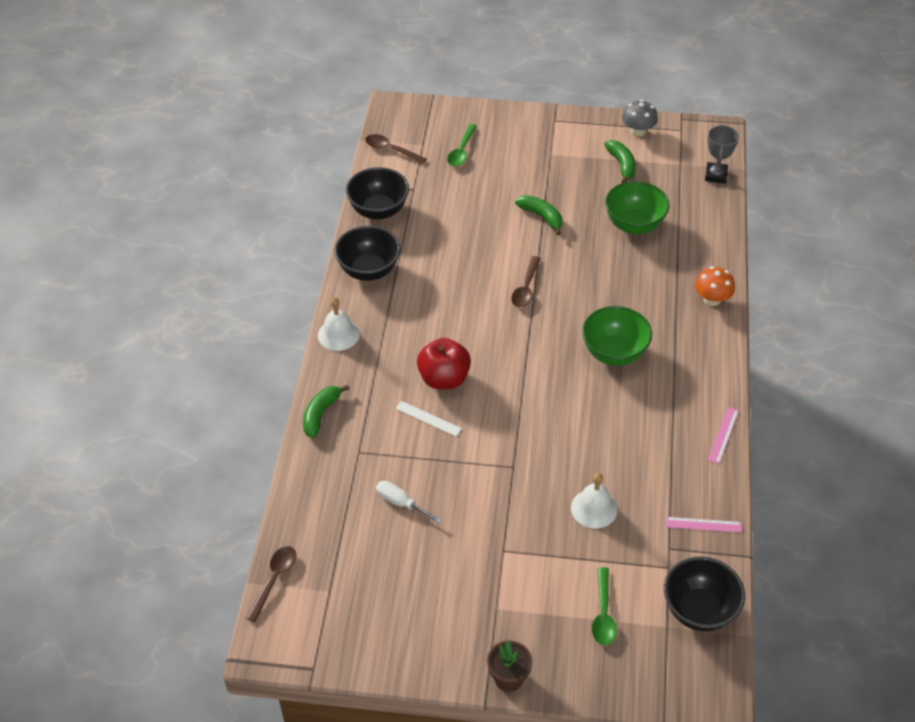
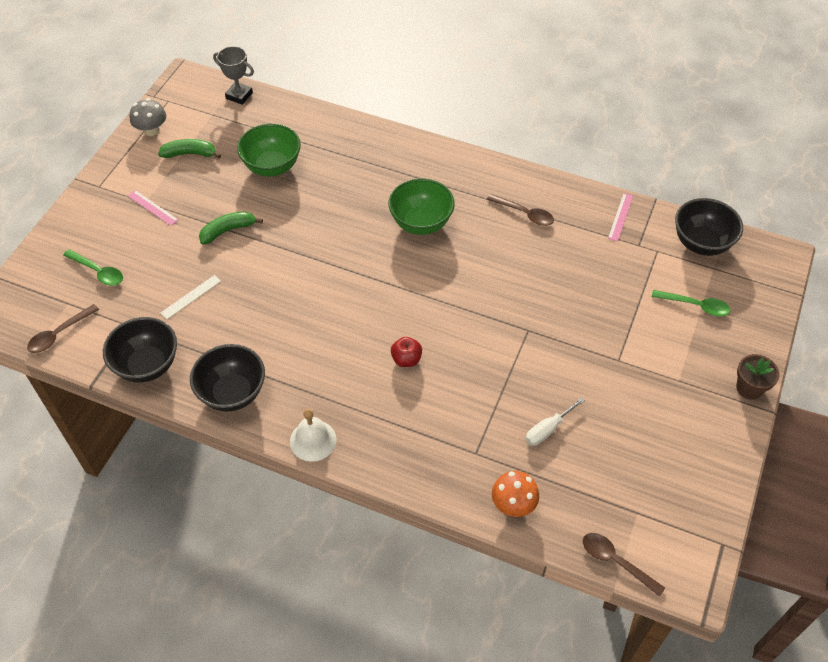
camera: 75 degrees left, 5 degrees up
(321, 414) = (416, 478): green banana -> none
(428, 418) = (452, 384): white ruler -> white ruler (191, 297)
(444, 379) = (406, 359): red apple -> red apple, size x0.58
(526, 288) = (316, 266): brown spoon -> brown spoon (524, 214)
(594, 508) = (588, 283): white bell -> none
(712, 299) = (385, 141): orange mushroom -> orange mushroom (513, 504)
(723, 435) = (534, 178): pink ruler -> pink ruler (152, 208)

